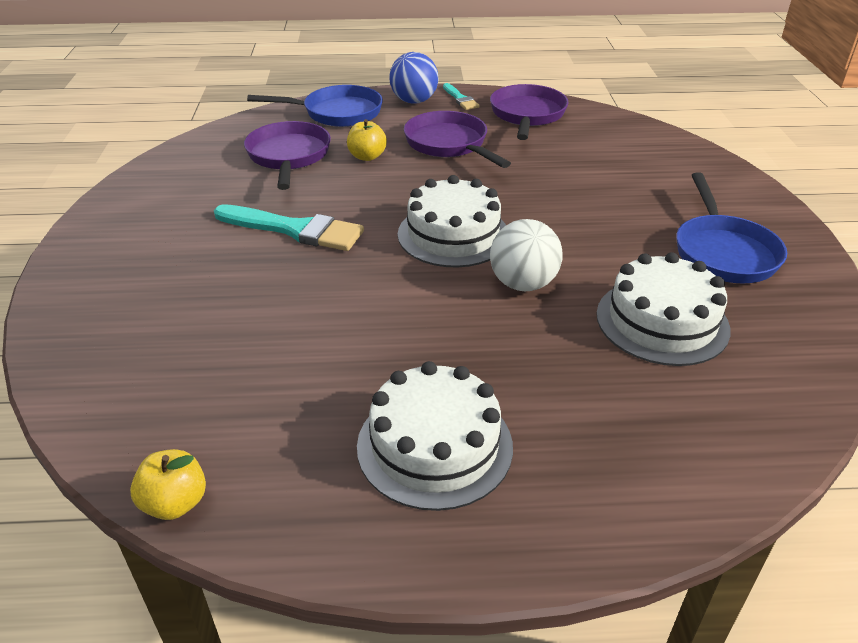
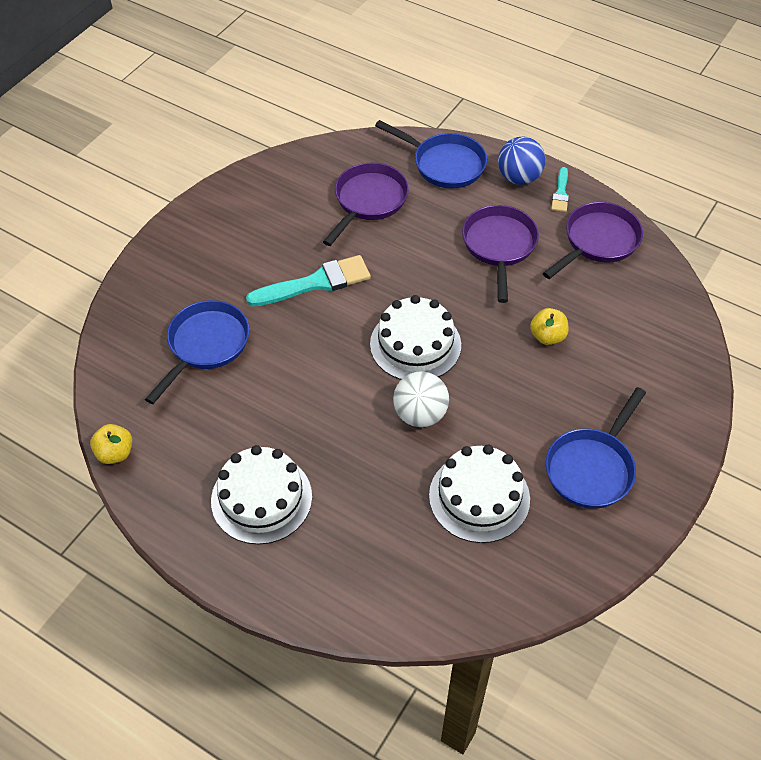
camera: 35 degrees right, 15 degrees up
(210, 331) = (205, 345): none -> blue pan
(295, 230) = (316, 283): turquoise brush -> turquoise brush turned 75 degrees counterclockwise
(367, 156) = (424, 230): yellow apple -> yellow apple (547, 336)

